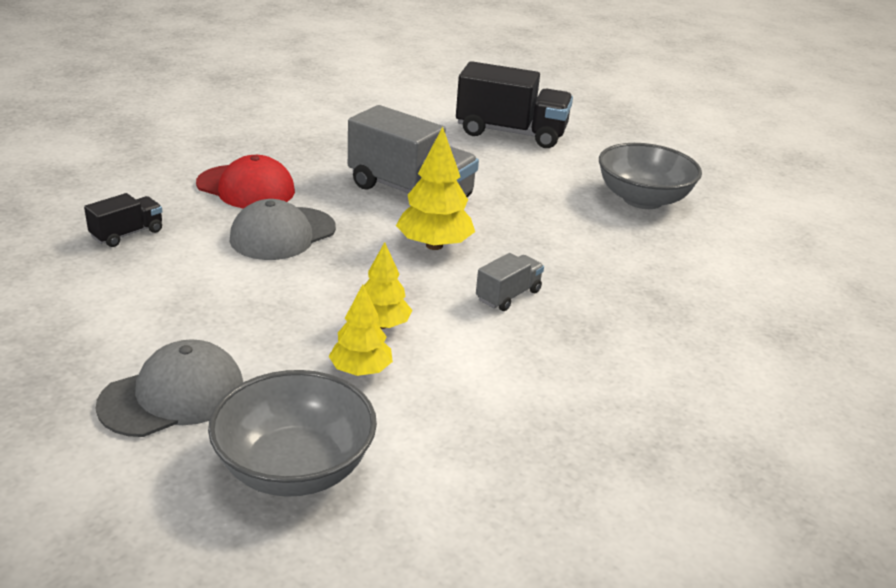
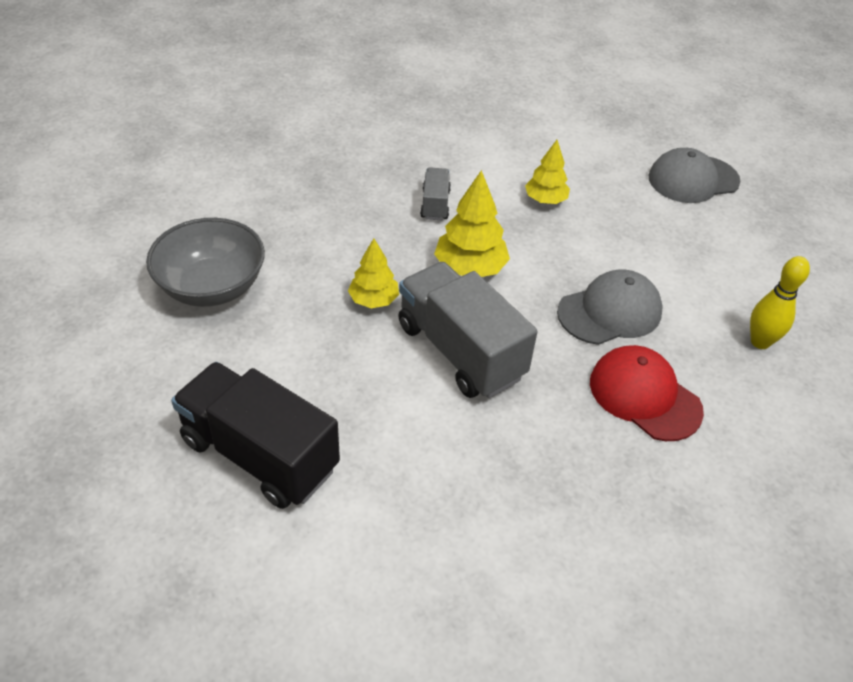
camera: 160 degrees left, 15 degrees up
(127, 234) = (760, 342): black truck -> yellow bowling pin
(295, 468) = (620, 127): grey bowl -> none
(360, 370) = (570, 171): yellow tree -> yellow tree (374, 300)
(508, 295) = (435, 204): grey truck -> grey truck turned 120 degrees clockwise

